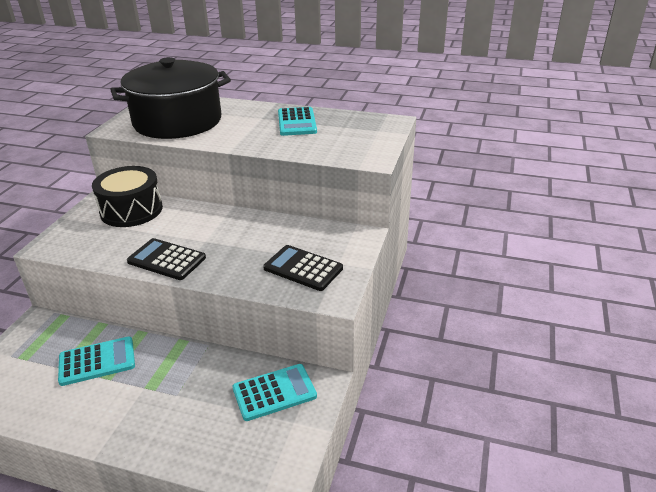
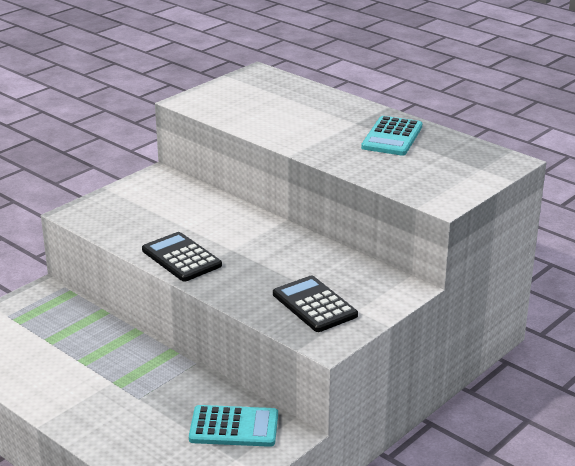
camera: 25 degrees right, 5 degrees down
(97, 361) = (81, 345): turquoise calculator -> none
(131, 210) = (176, 197): black drum -> none
(177, 121) = (259, 107): black pot -> none

